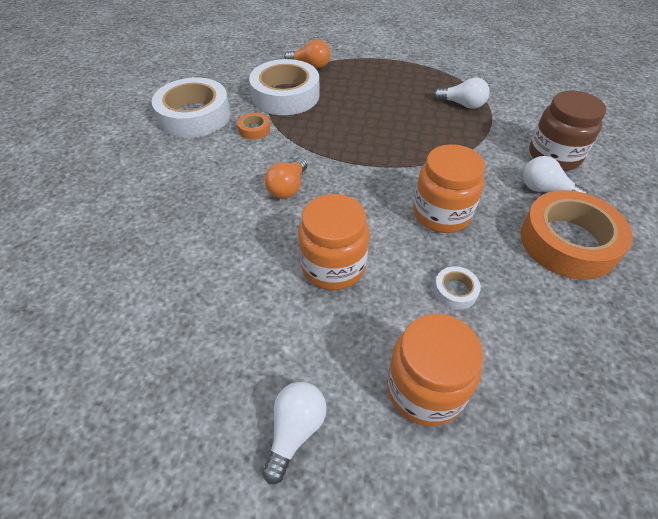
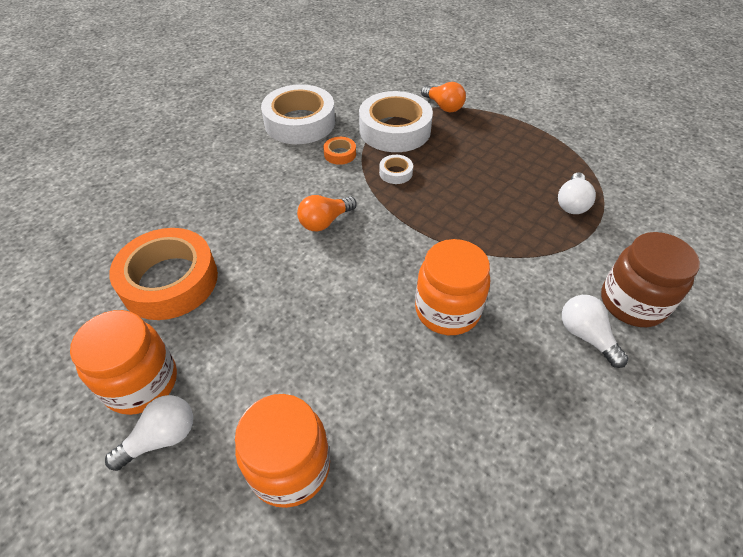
camera: 30 degrees right, 0 degrees up
(333, 266) = (304, 313): orange jar -> orange jar (141, 382)
(455, 291) = (395, 392): white tape -> white tape (395, 173)
(462, 104) = (572, 203): white light bulb -> white light bulb turned 60 degrees clockwise
(568, 242) = (561, 404): orange tape -> orange tape (169, 281)

